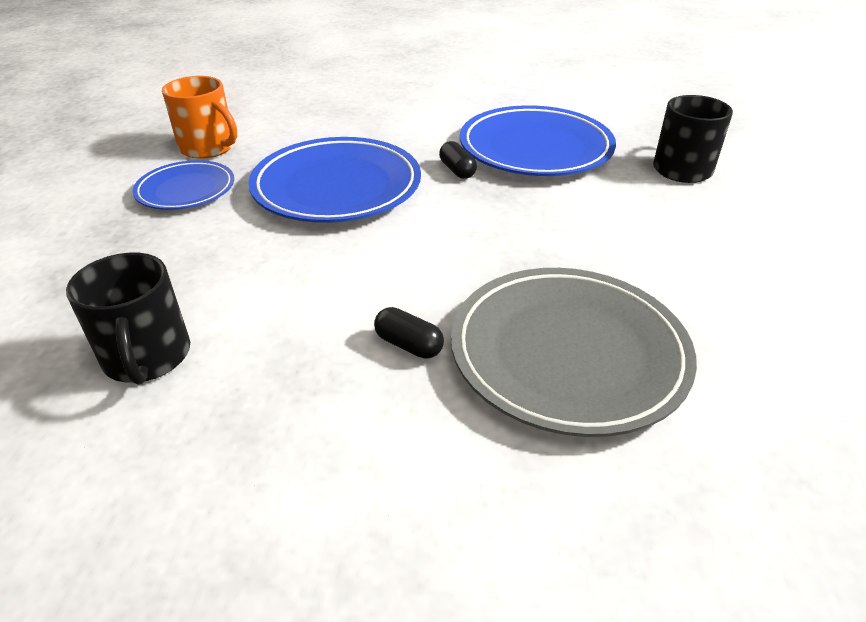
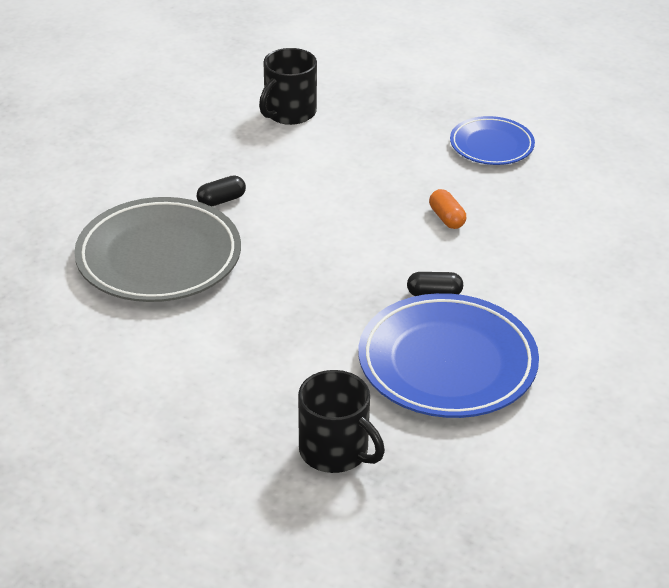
camera: 115 degrees right, 0 degrees up
(147, 357) = (289, 113): black mug -> black mug turned 60 degrees counterclockwise
(209, 148) = (571, 165): orange mug -> none
(337, 187) = (447, 218): blue plate -> orange capsule

